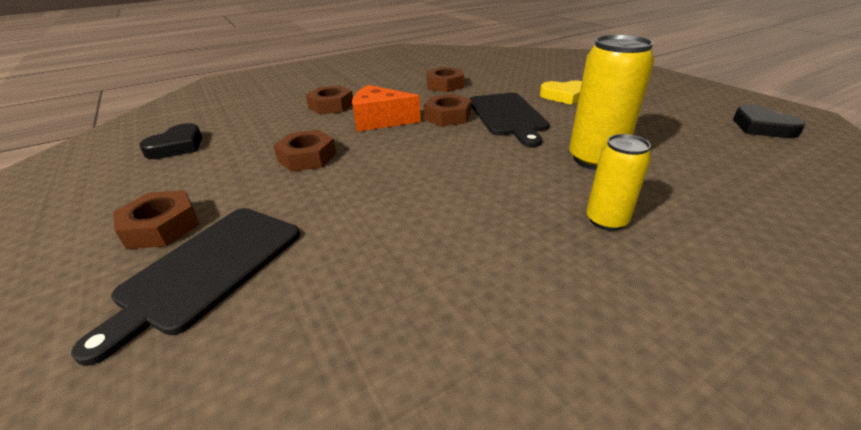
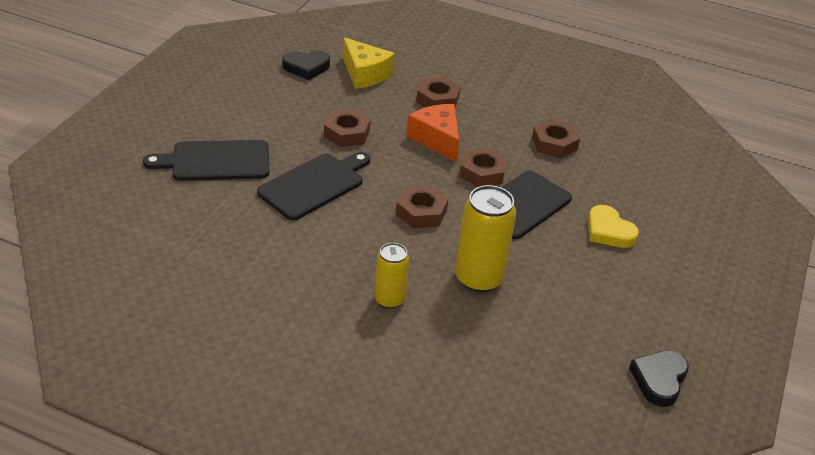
camera: 50 degrees right, 5 degrees up
(161, 227) = (230, 123): brown nut -> brown nut (421, 212)
(244, 123) = (365, 74): none -> yellow cheese
(359, 204) = (314, 185): none -> black cutting board

